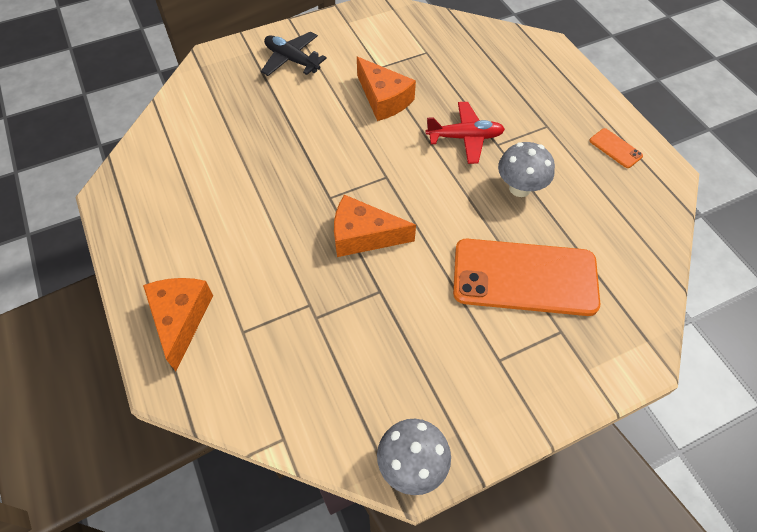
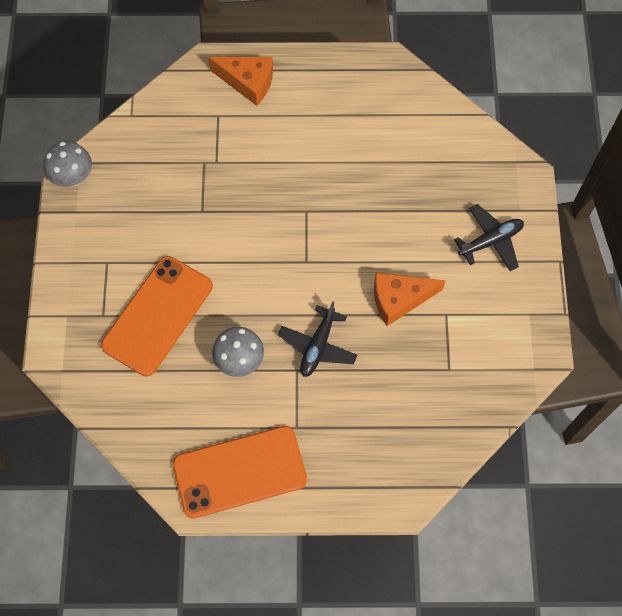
camera: 115 degrees right, 10 degrees up
(363, 236) = (255, 220): orange cheese -> none
(465, 137) = (318, 346): red plane -> black plane
(615, 148) = (240, 472): orange phone -> orange phone, size x2.47

